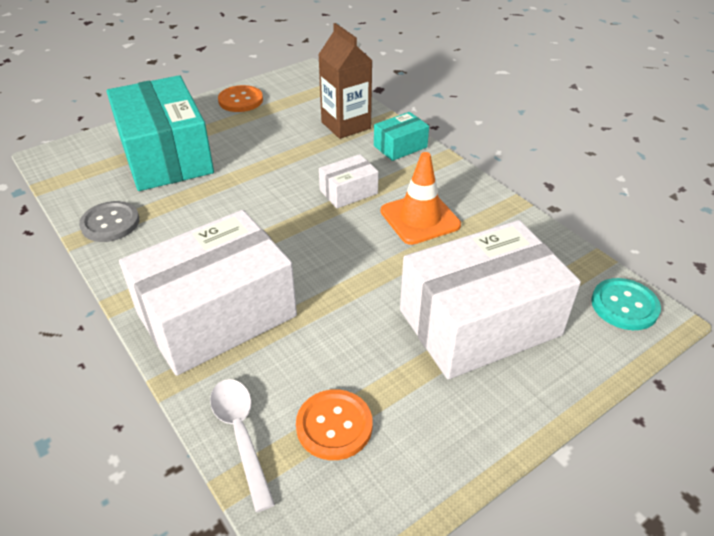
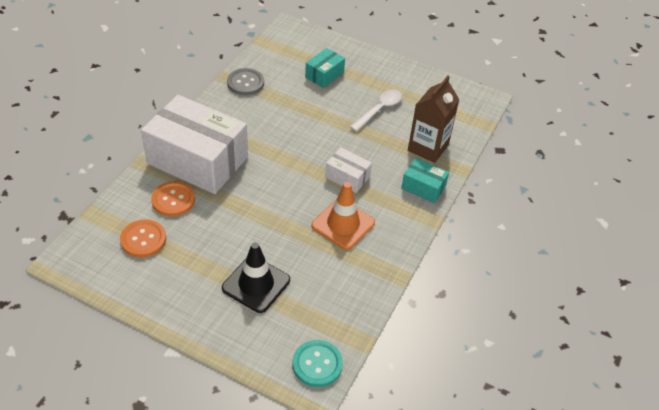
camera: 60 degrees right, 5 degrees up
(166, 156) = (324, 75): turquoise box -> turquoise box, size x0.45
(240, 100) = (416, 81): orange button -> orange button (173, 200)
(241, 434) = (121, 204): white spoon -> white spoon (379, 109)
(479, 322) = (256, 284): white box -> black traffic cone

